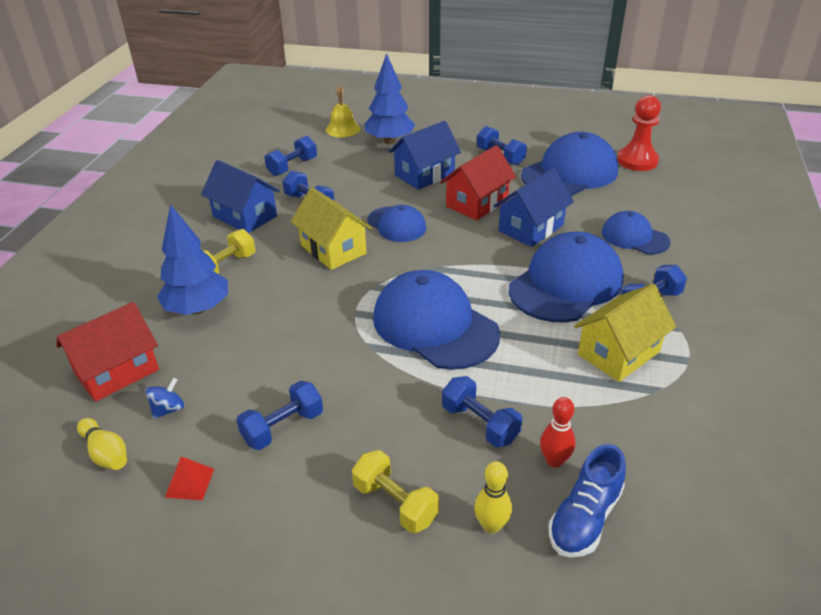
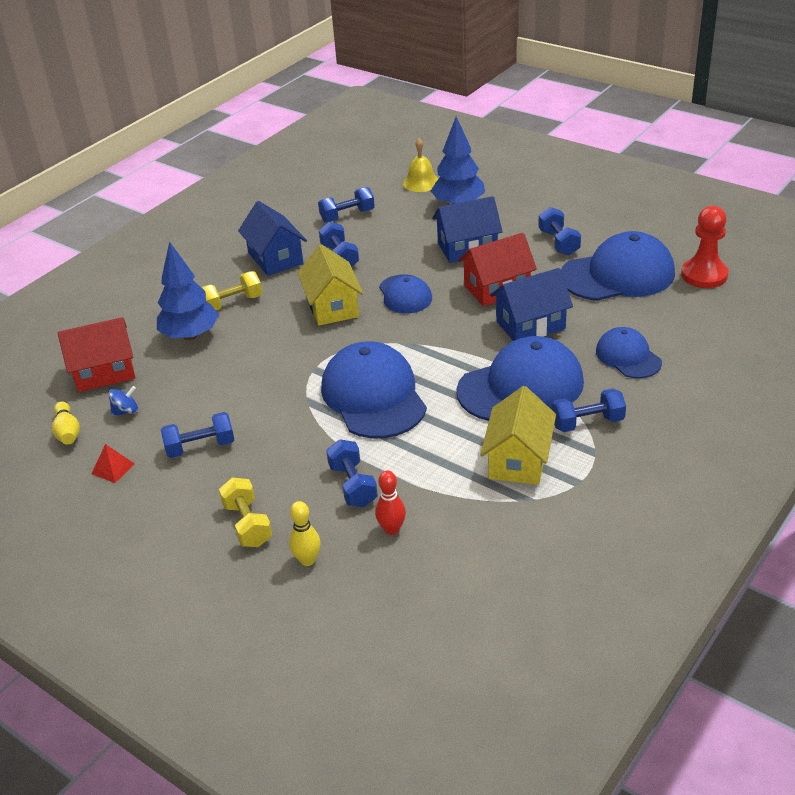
camera: 25 degrees right, 0 degrees up
(585, 518) = (383, 576): blue shoe -> none
(618, 353) = (518, 460): yellow house -> yellow house turned 60 degrees counterclockwise

